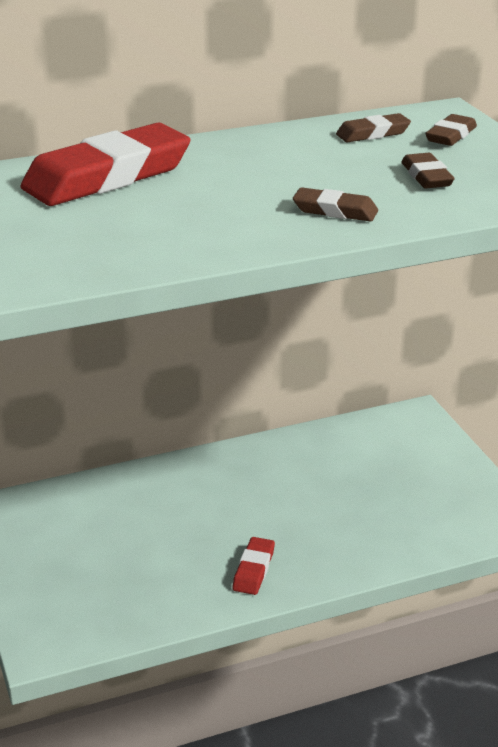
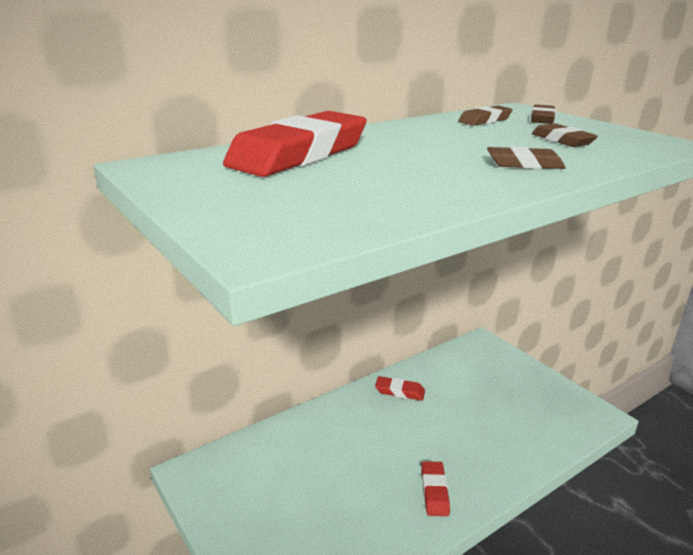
camera: 15 degrees left, 5 degrees down
(271, 460) = (399, 391): none -> red eraser

